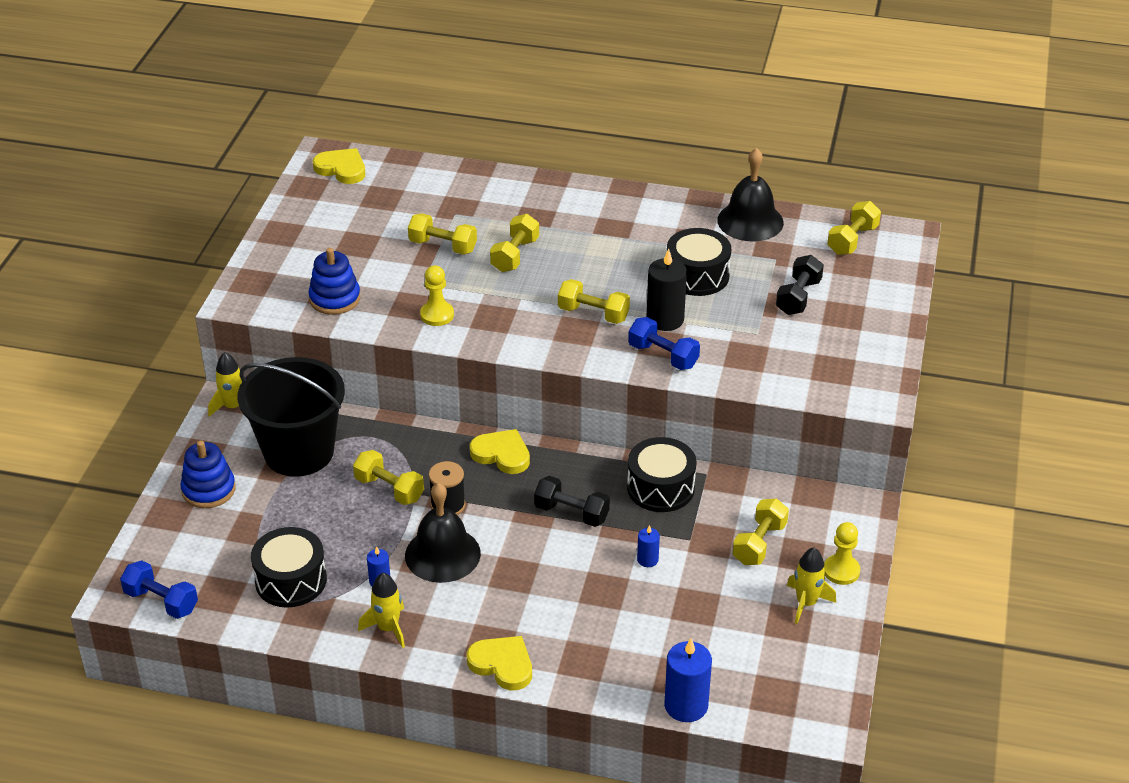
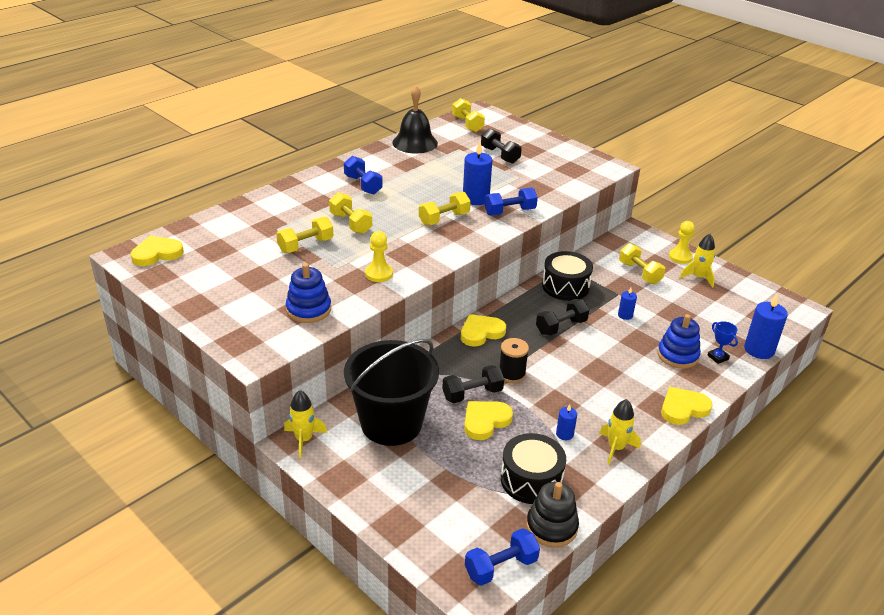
camera: 60 degrees left, 5 degrees down
(208, 490) = (389, 489): blue stacking toy -> blue stacking toy (677, 355)
(236, 618) = (551, 527): none -> black stacking toy
(354, 515) = (485, 421): none -> yellow heart
(389, 489) = (472, 394): yellow dumbbell -> black dumbbell
(442, 554) = (559, 394): black bell -> none
(605, 228) = (363, 185): none -> blue dumbbell
(633, 669) = (718, 357): none -> blue trophy
(665, 319) = (476, 199): black candle -> blue candle
(697, 276) = (446, 175): black drum -> none

